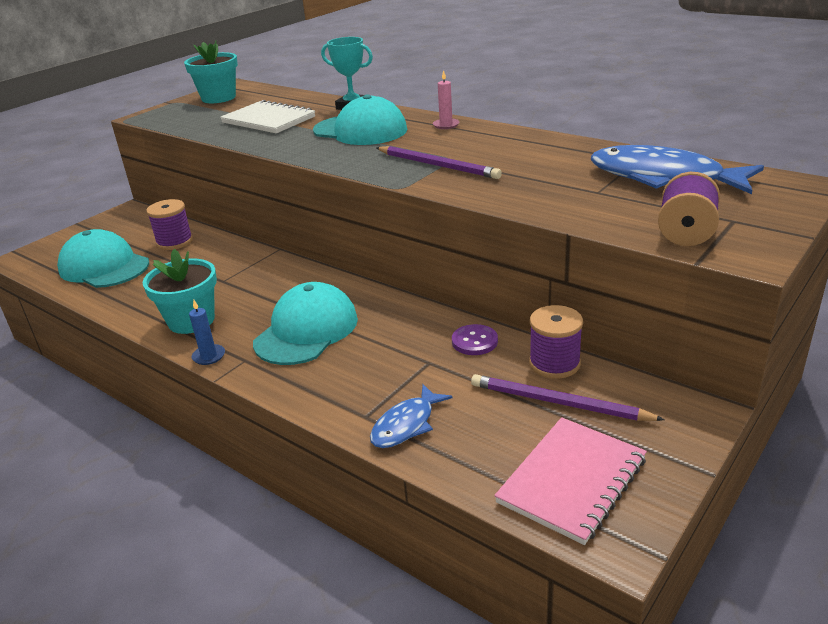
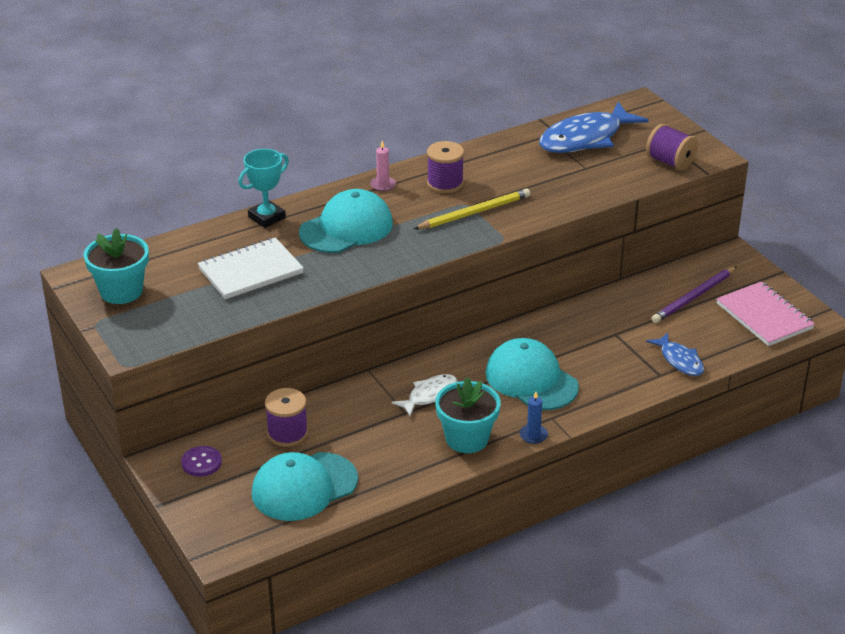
camera: 70 degrees left, 5 degrees up
(253, 285) = (429, 395): none -> white fish
(438, 165) = (474, 212): purple pencil -> yellow pencil
(474, 341) = (603, 308): purple button -> purple button (201, 462)
(554, 363) = (652, 285): purple spool -> purple spool (445, 183)

